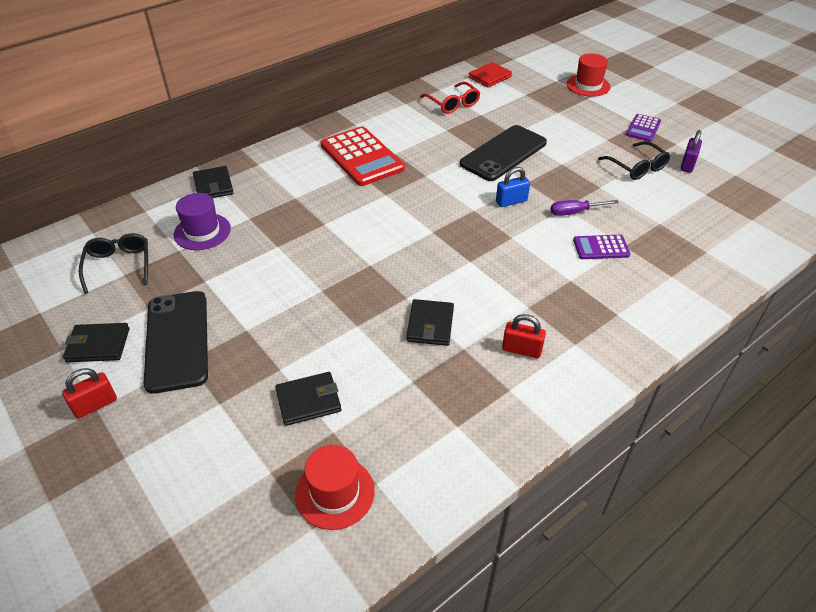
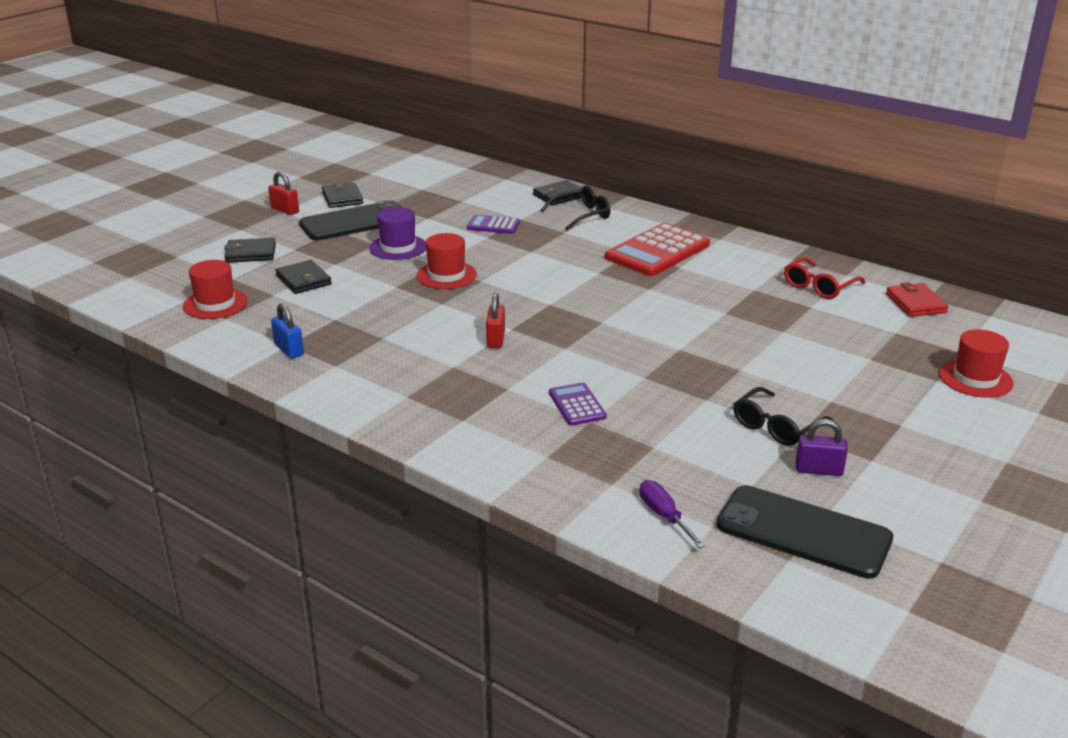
camera: 75 degrees right, 15 degrees down
(119, 265) = (432, 185): black glasses -> black glasses (582, 215)
(202, 231) = (490, 204): purple hat -> purple hat (398, 247)
(349, 286) = (446, 275): none -> red hat
(430, 325) = (408, 318): black wallet -> black wallet (250, 253)
(490, 77) = (915, 303): red wallet -> red wallet turned 45 degrees clockwise
(503, 153) = (731, 329): black phone -> black phone (803, 532)
(511, 201) = (633, 342): blue padlock -> blue padlock (289, 350)
(521, 350) = (389, 367): red padlock -> red padlock (495, 339)
(575, 212) = (638, 384): purple screwdriver -> purple screwdriver (664, 516)
(643, 128) = (891, 430): purple calculator -> purple calculator (493, 225)

